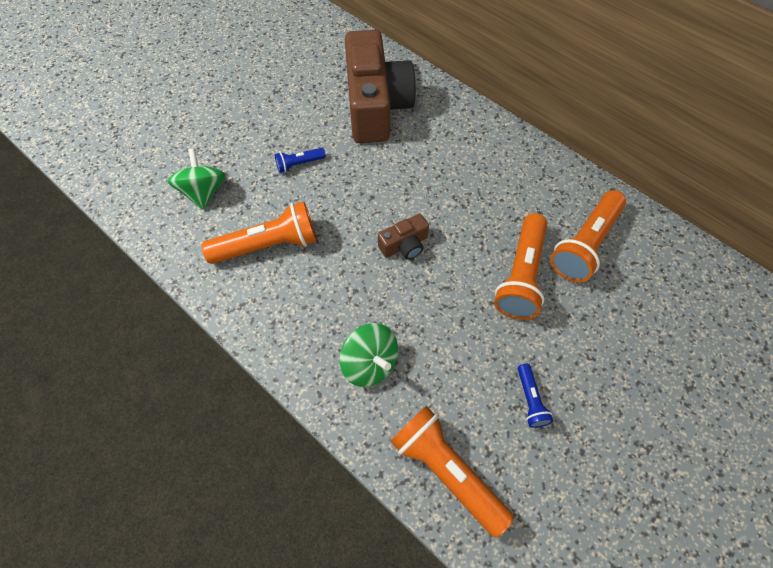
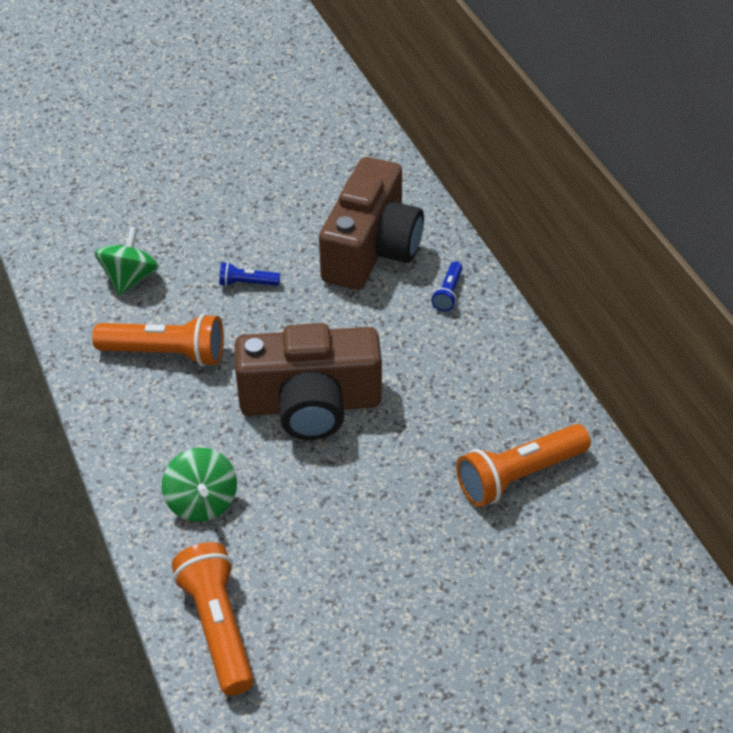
camera: 25 degrees right, 15 degrees down
(404, 245) = (310, 404): brown camera -> brown camera, size x2.33
(521, 275) = (421, 480): orange flashlight -> none
(530, 400) = (348, 600): blue flashlight -> blue flashlight (448, 293)

